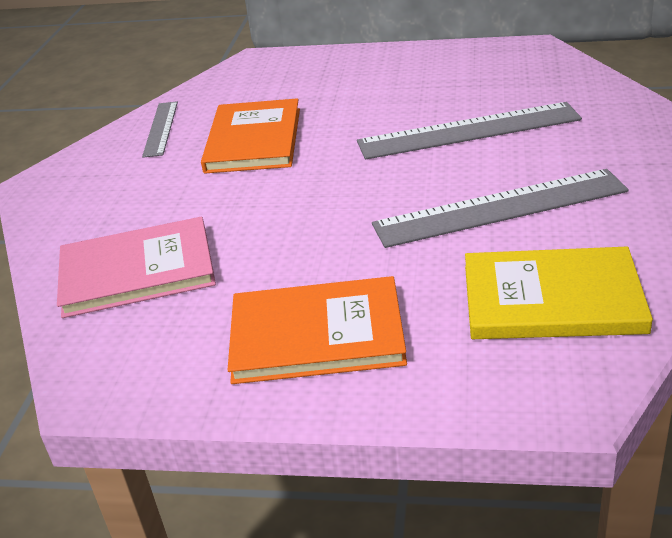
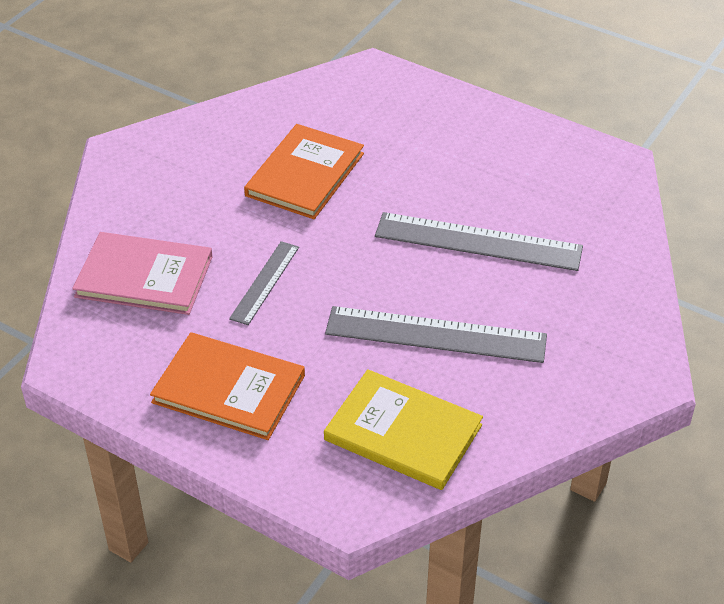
camera: 20 degrees right, 10 degrees up
(161, 128) = (242, 126): grey ruler -> grey ruler (265, 282)

